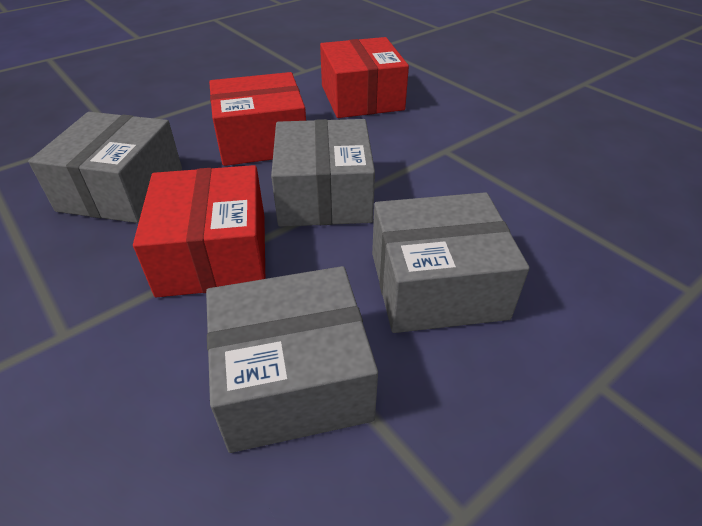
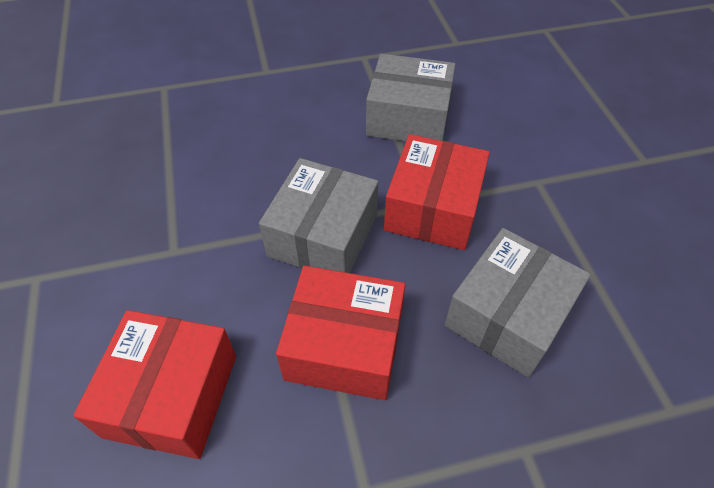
camera: 155 degrees left, 10 degrees up
(437, 285) = (298, 136): grey box -> none

